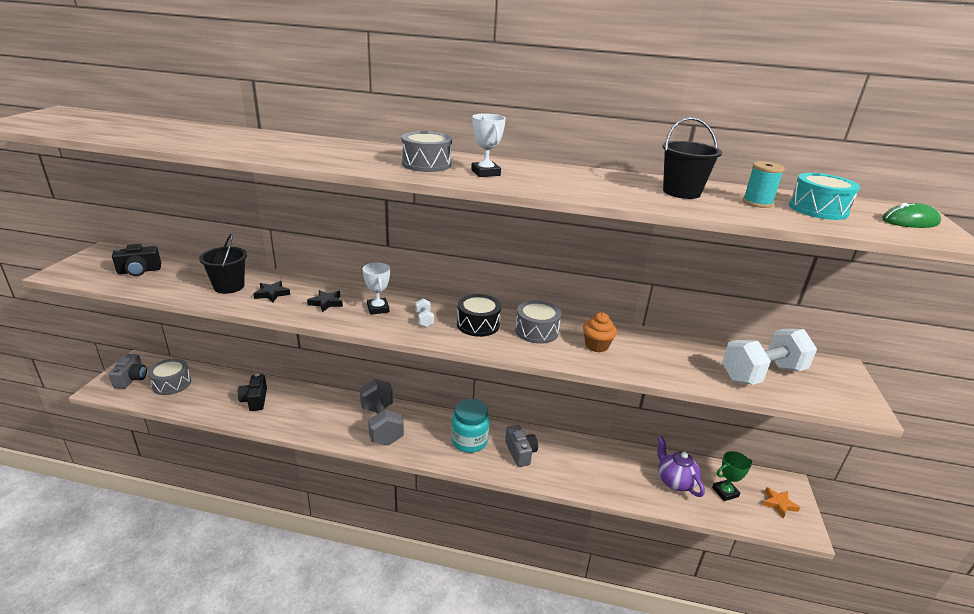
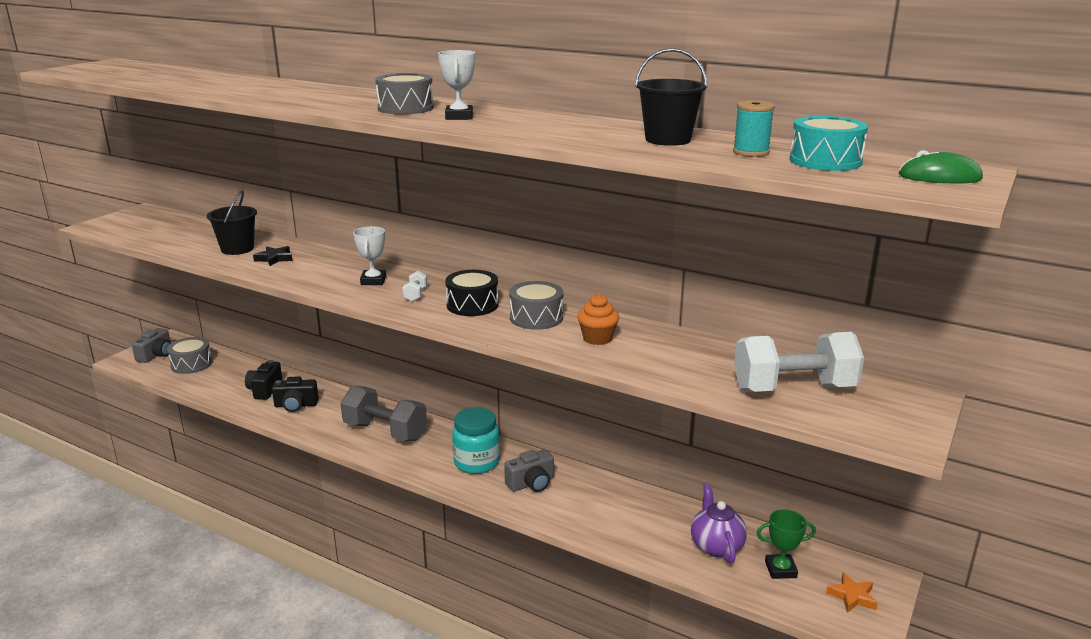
camera: 20 degrees right, 5 degrees down
(139, 271) = (163, 229): black camera -> black camera (296, 405)
(326, 303) = (323, 271): black star -> none
(381, 425) = (385, 432): grey dumbbell -> grey dumbbell turned 60 degrees counterclockwise
(520, 453) = (531, 483): grey camera -> grey camera turned 60 degrees clockwise

